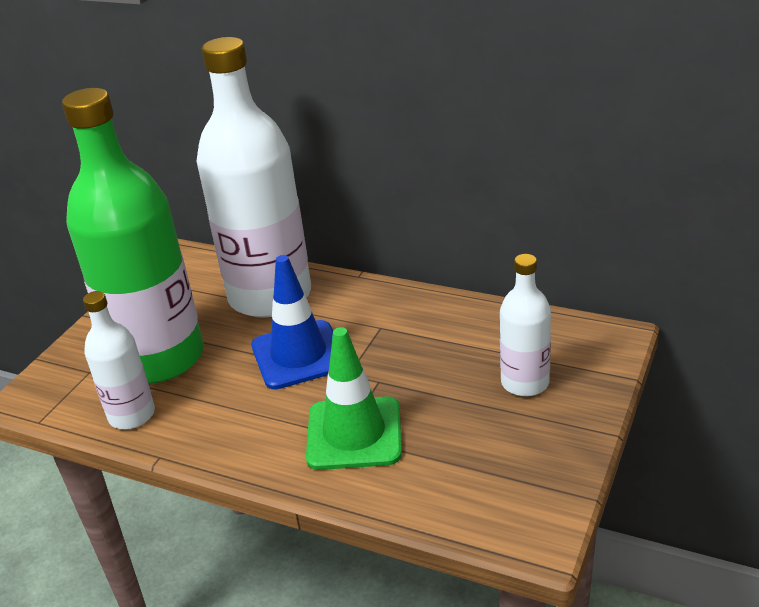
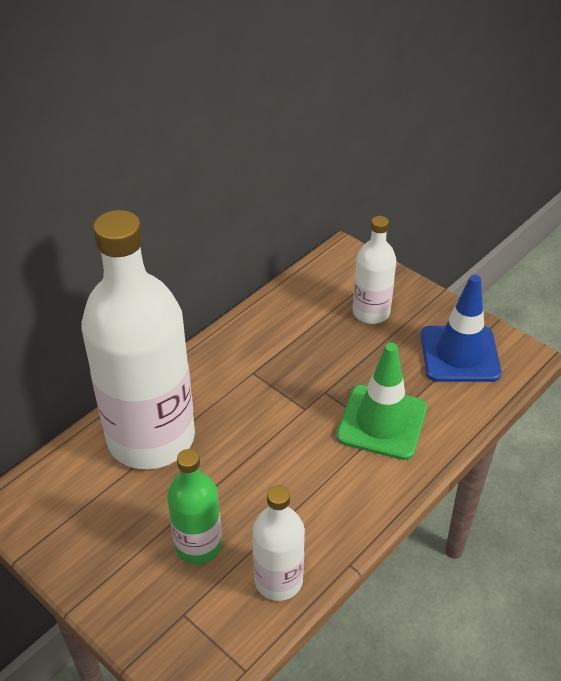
camera: 75 degrees left, 10 degrees up
(159, 358) = (198, 545): green bottle -> green bottle, size x0.49
(299, 355) = (259, 435): blue traffic cone -> blue traffic cone (459, 354)

